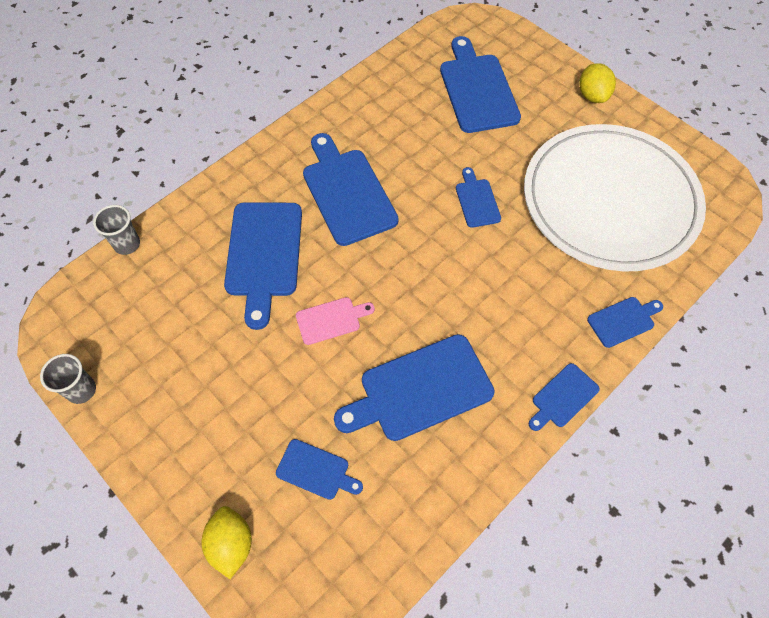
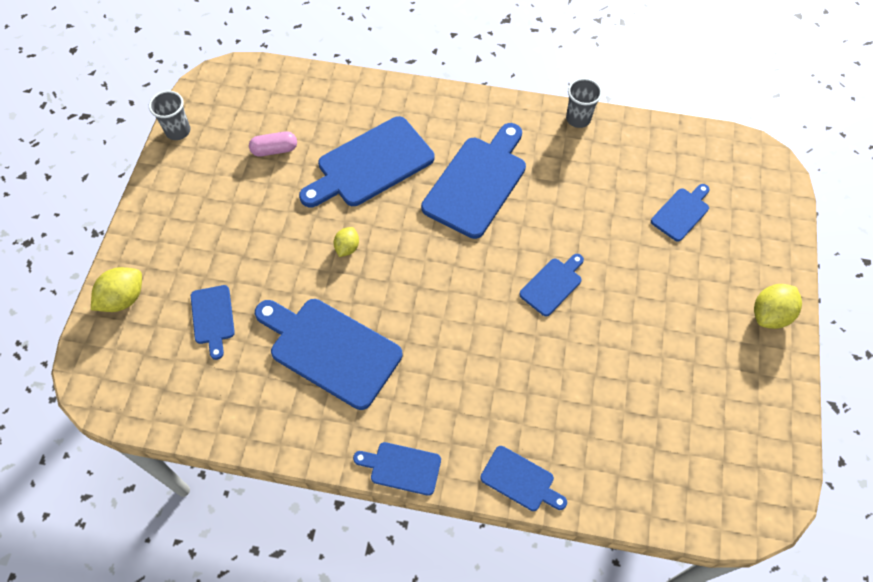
camera: 55 degrees right, 0 degrees up
(127, 244) = (311, 74): grey cup -> grey cup (578, 119)
(181, 319) = (274, 150): none -> pink capsule
(331, 320) = (347, 248): pink cutting board -> yellow lemon
(477, 89) = (681, 212): blue cutting board -> blue cutting board, size x0.52
(610, 200) = (651, 398): white plate -> none

